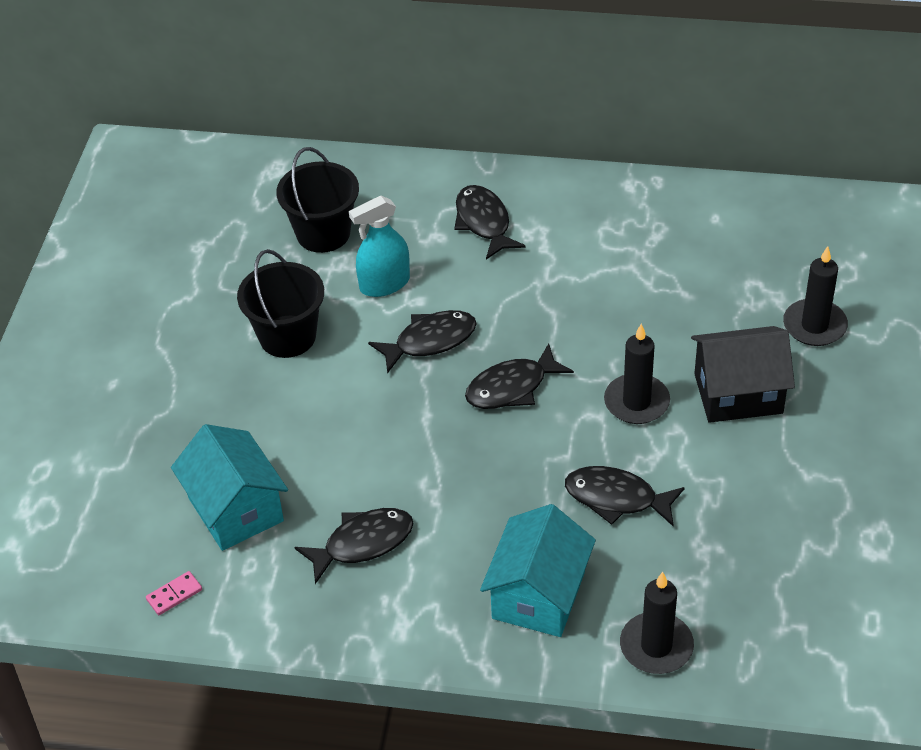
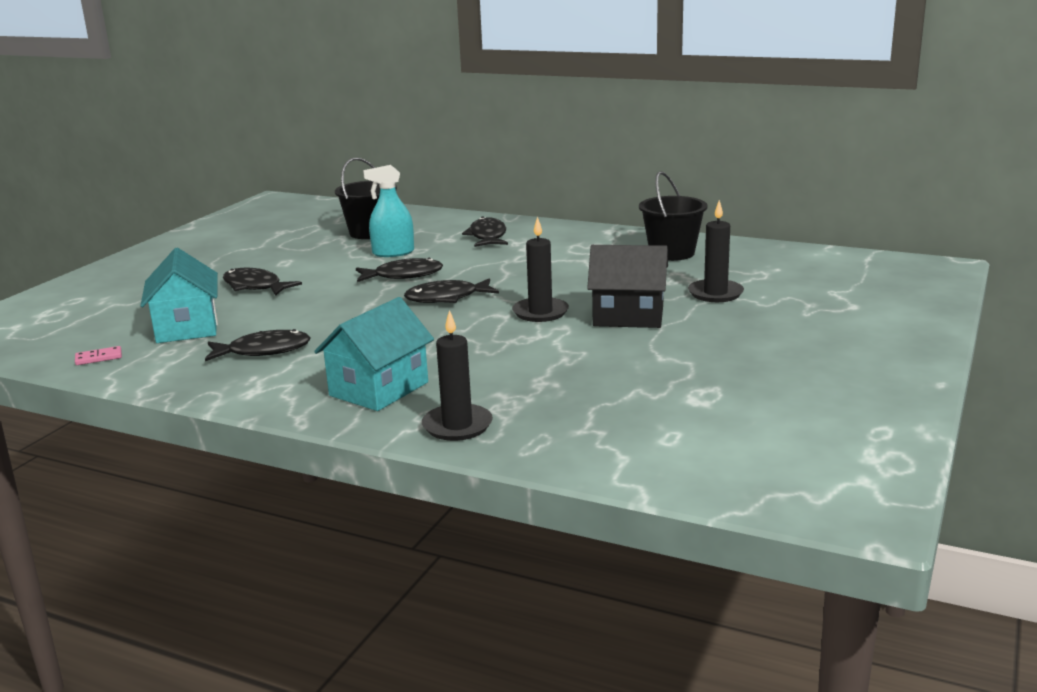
camera: 15 degrees right, 25 degrees down
(287, 336) = (303, 266): black bucket -> black bucket (672, 253)
(616, 498) = (486, 352): black fish -> black fish (255, 287)

